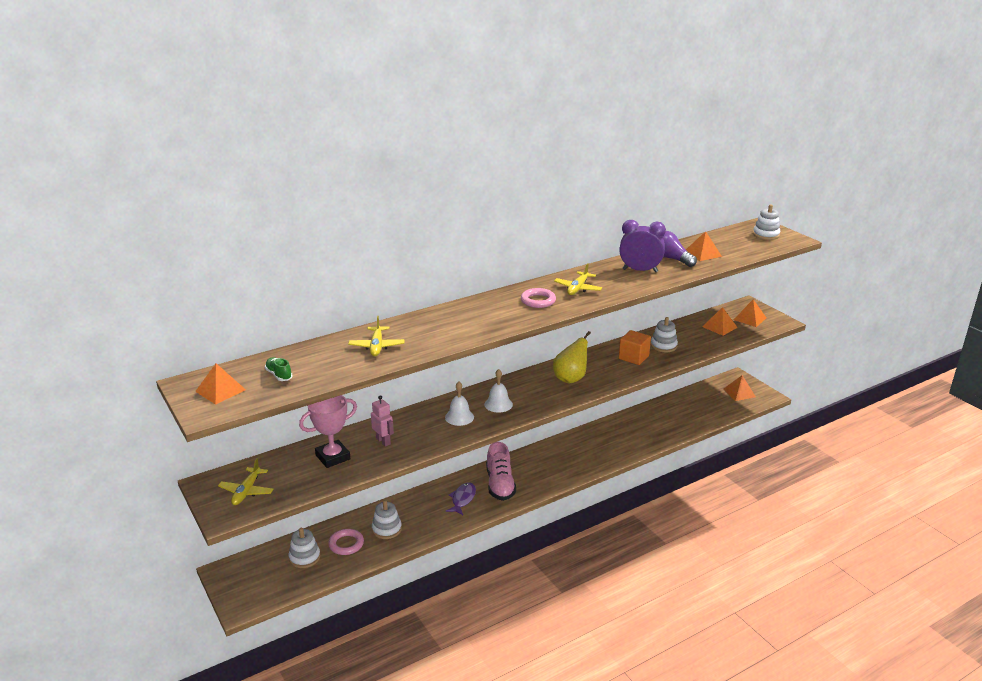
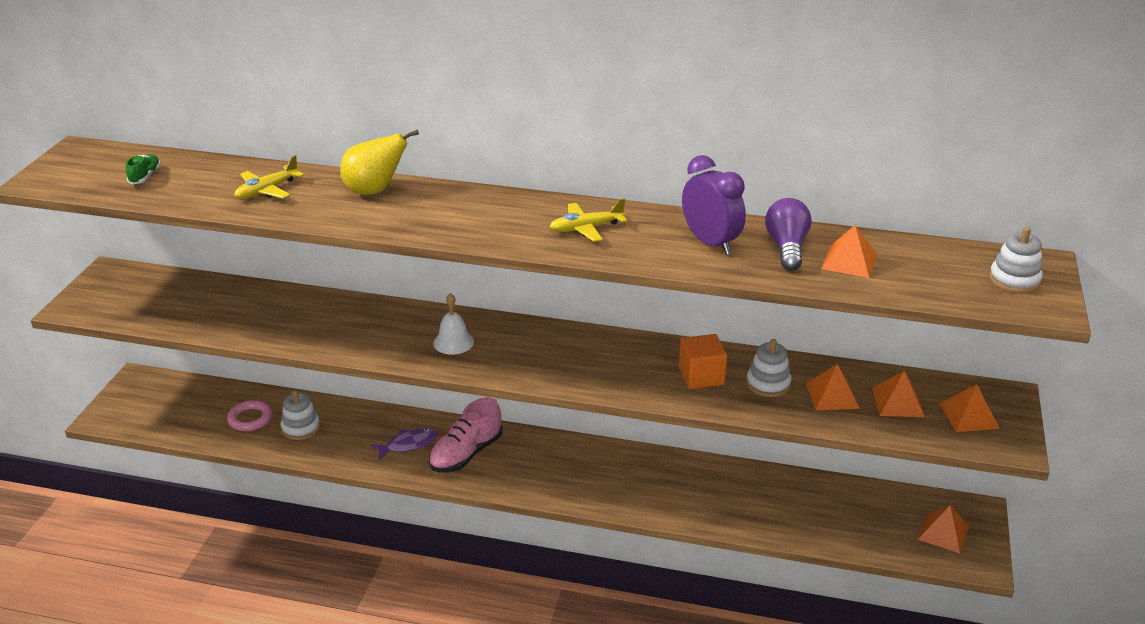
camera: 45 degrees right, 5 degrees up
(220, 390) = (83, 167): orange pyramid -> orange pyramid (832, 395)
(246, 491) = (120, 296): yellow plane -> none
(304, 557) = (204, 408): white stacking toy -> none
(333, 457) = (227, 306): pink trophy -> none
(383, 441) = (289, 316): pink robot -> none
(459, 417) = (394, 333): white bell -> none
(538, 301) = (511, 221): pink ring -> none
(570, 378) = (579, 358): yellow pear -> yellow pear (374, 191)

